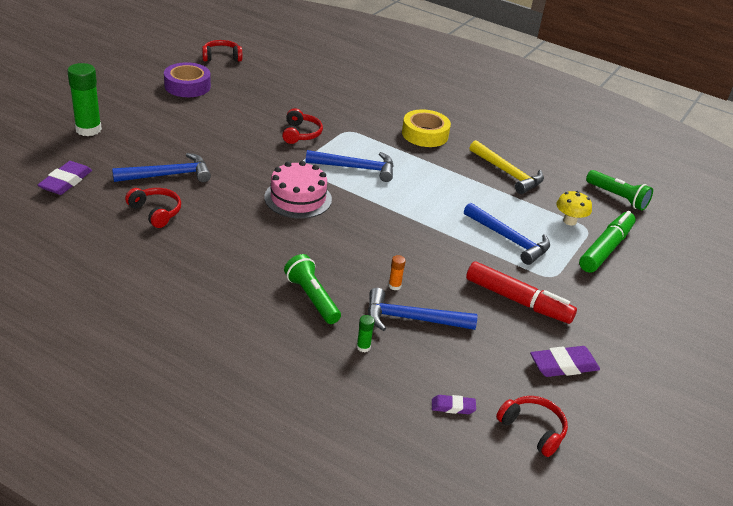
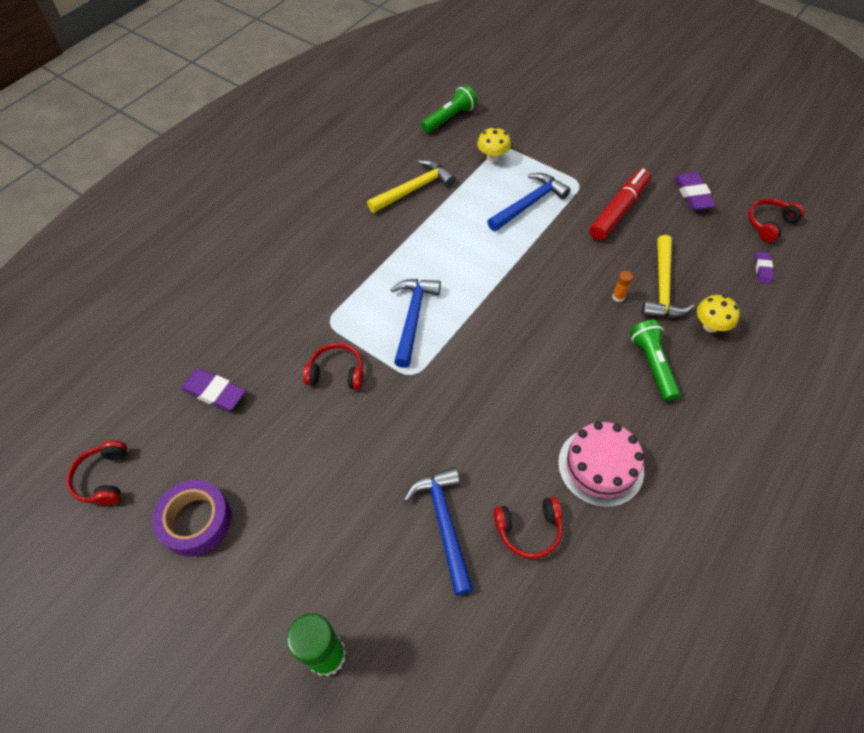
camera: 80 degrees left, 20 degrees up
(66, 182) = (472, 662): purple eraser -> purple eraser (214, 392)
(156, 212) = (529, 530): red headphones -> red headphones turned 150 degrees counterclockwise
(298, 198) = (480, 376): pink cake -> pink cake (600, 466)
(312, 298) = (652, 364): green flashlight -> green flashlight turned 105 degrees clockwise
(363, 347) = (710, 326): green glue stick -> yellow mushroom
(412, 319) = (662, 287): blue hammer -> yellow hammer
(425, 134) = (337, 249): yellow tape -> none
(606, 248) = (532, 141): green marker -> none

